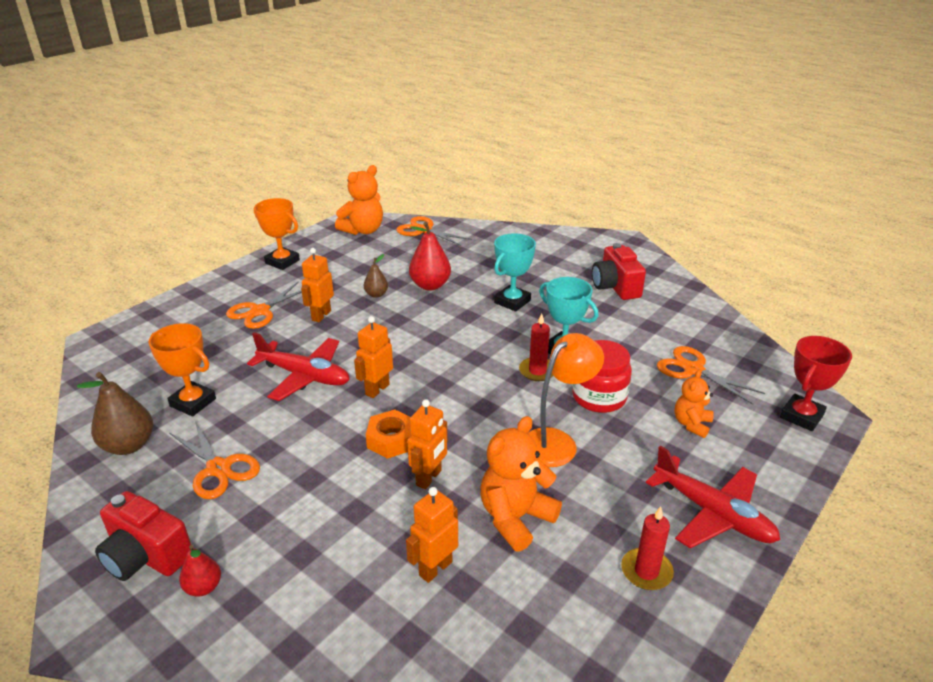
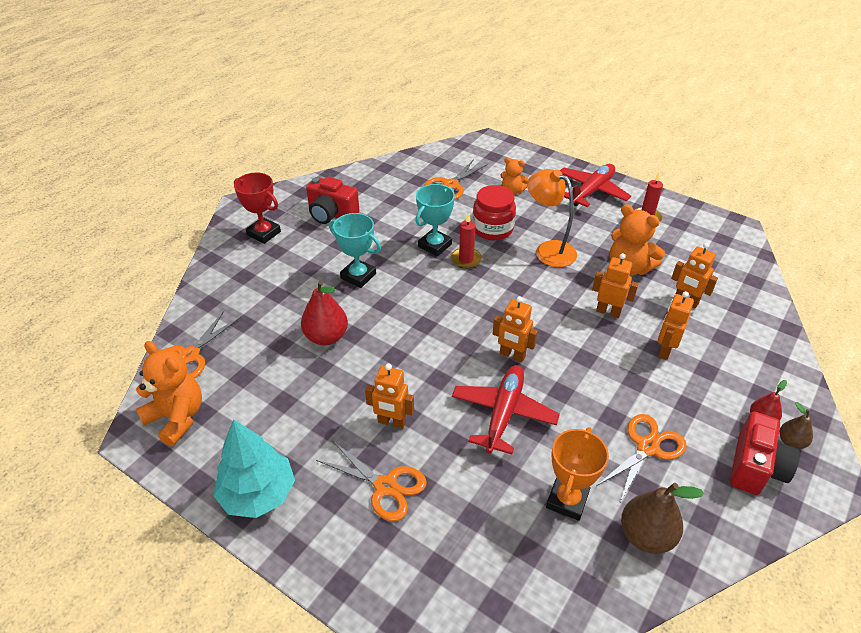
camera: 95 degrees left, 10 degrees up
(282, 262) = (258, 494): orange trophy -> turquoise tree
(348, 519) = (665, 350): none -> orange robot
(376, 294) = (345, 380): brown pear -> brown pear (791, 442)
(391, 440) = (574, 337): orange nut -> none
(615, 287) = (331, 214): red camera -> red camera turned 45 degrees clockwise
(801, 416) = (492, 150): red trophy -> red trophy (264, 233)

